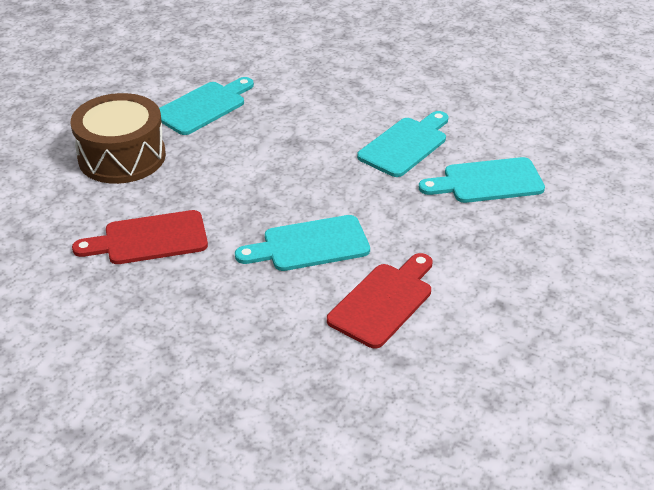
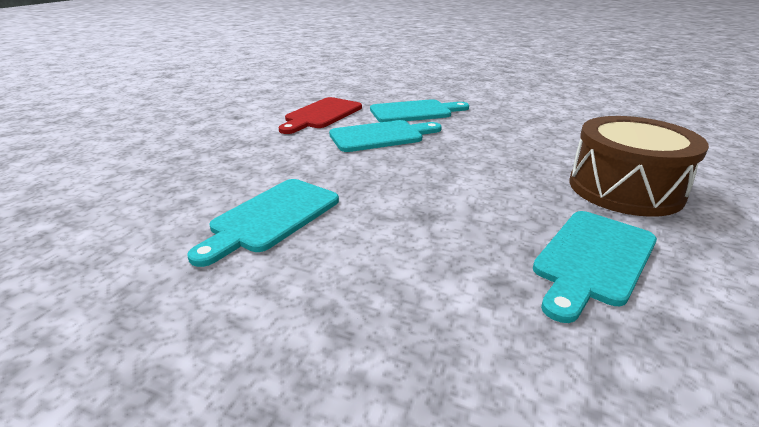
camera: 175 degrees right, 10 degrees down
(149, 239) = (519, 134): red cutting board -> none
(487, 182) = (188, 184): turquoise cutting board -> turquoise cutting board (415, 112)

